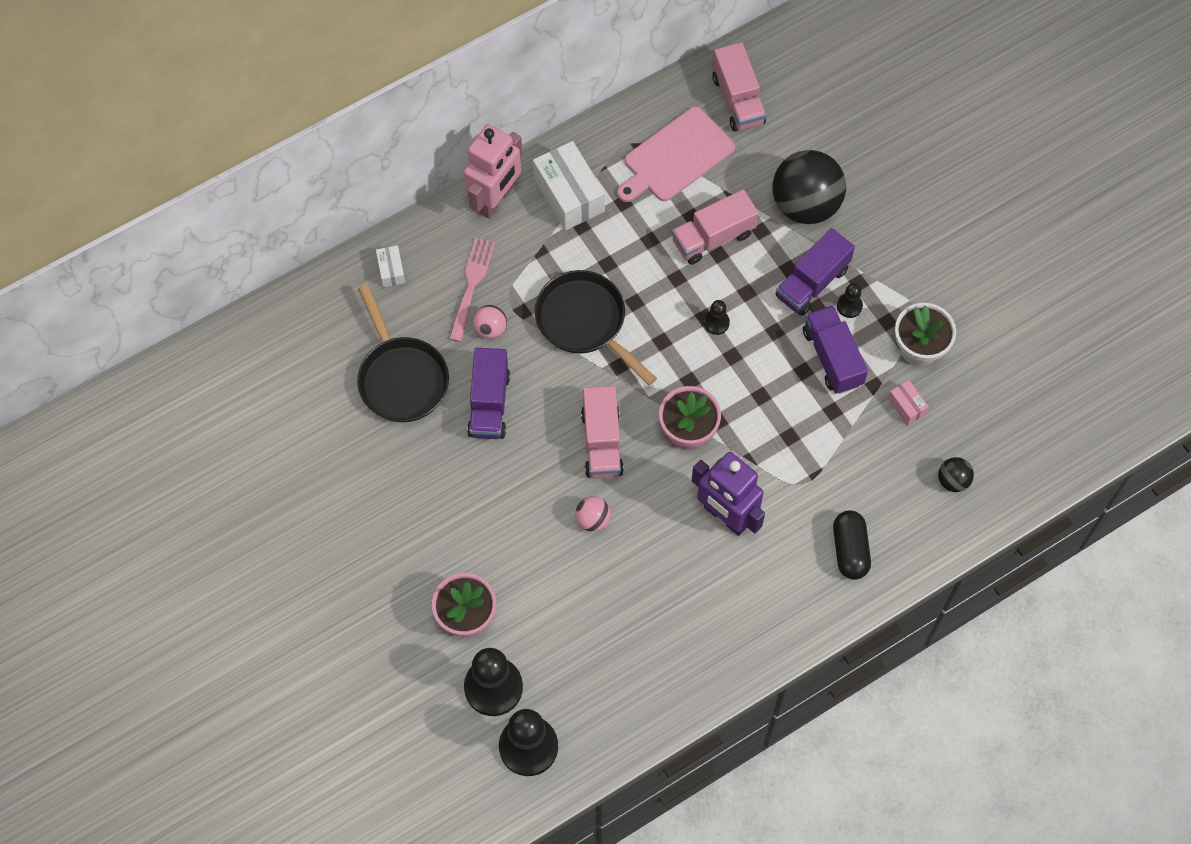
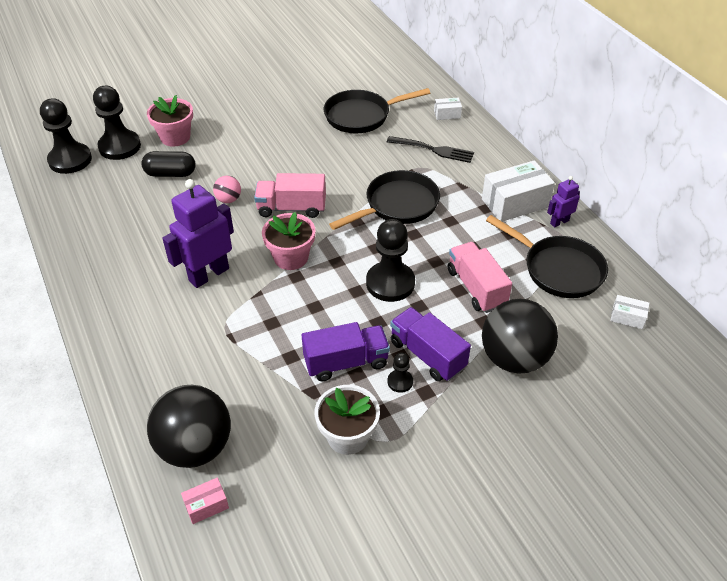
camera: 95 degrees right, 20 degrees down
(471, 285) = (434, 150): pink fork -> black fork
(489, 404) = (334, 154): purple truck -> none
(490, 328) = (396, 157): pink ball -> none
(495, 199) = (508, 164): pink robot -> none
(598, 151) = (559, 222): none -> purple robot
(675, 157) = (558, 269): pink cutting board -> black pan
(716, 323) = (390, 283): black pawn -> black pawn, size x2.12
(738, 100) = (627, 317): pink truck -> white box
(850, 550) = (151, 355): black capsule -> black capsule (170, 174)
(906, 406) = (284, 417): pink box -> pink box (206, 505)
(953, 480) = (195, 447): black ball -> black ball, size x2.20

